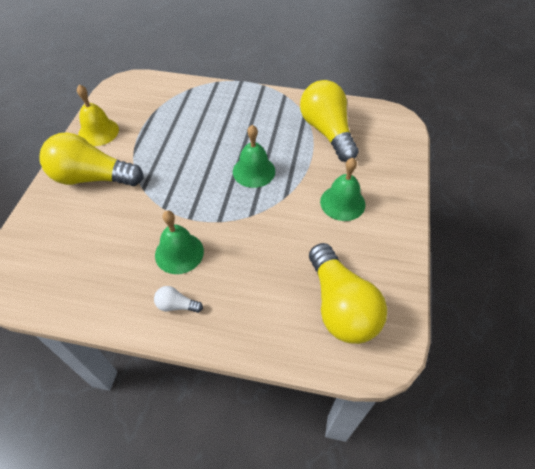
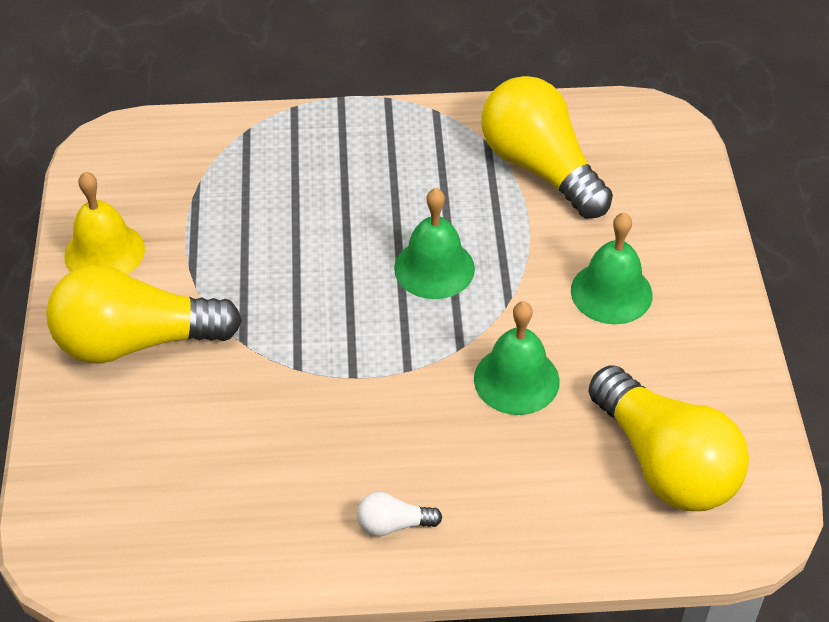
camera: 15 degrees left, 5 degrees down
(179, 253) = (360, 439): green bell -> green bell (516, 380)

